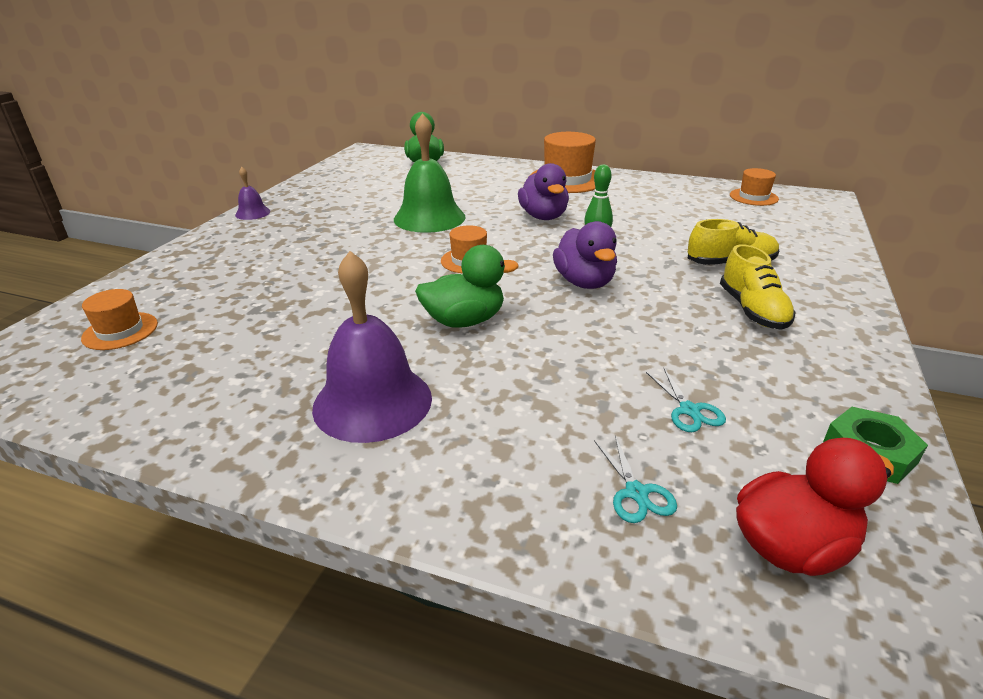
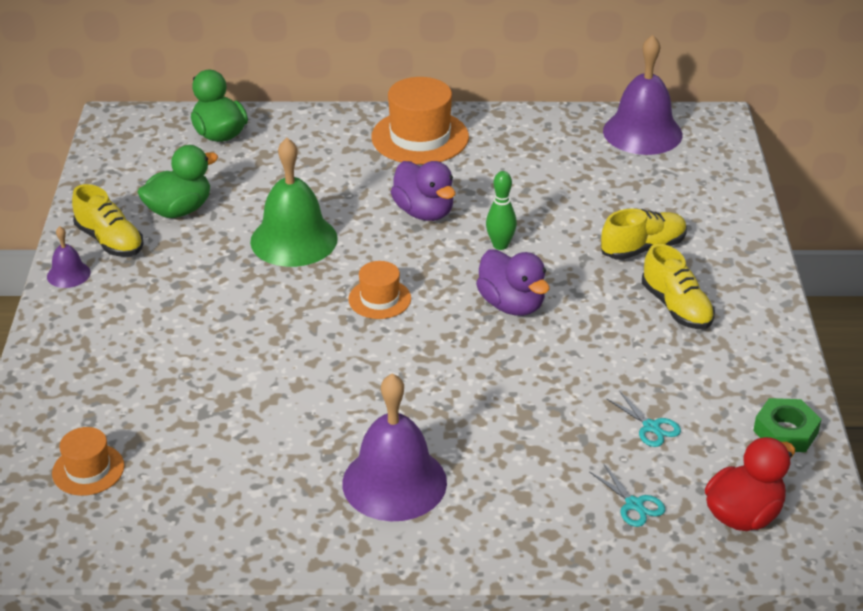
camera: 20 degrees left, 5 degrees up
(299, 201) = (110, 241): none -> yellow shoe
(464, 321) = (421, 379): green duck -> green duck (179, 210)
(753, 197) = (642, 132): orange hat -> purple bell

